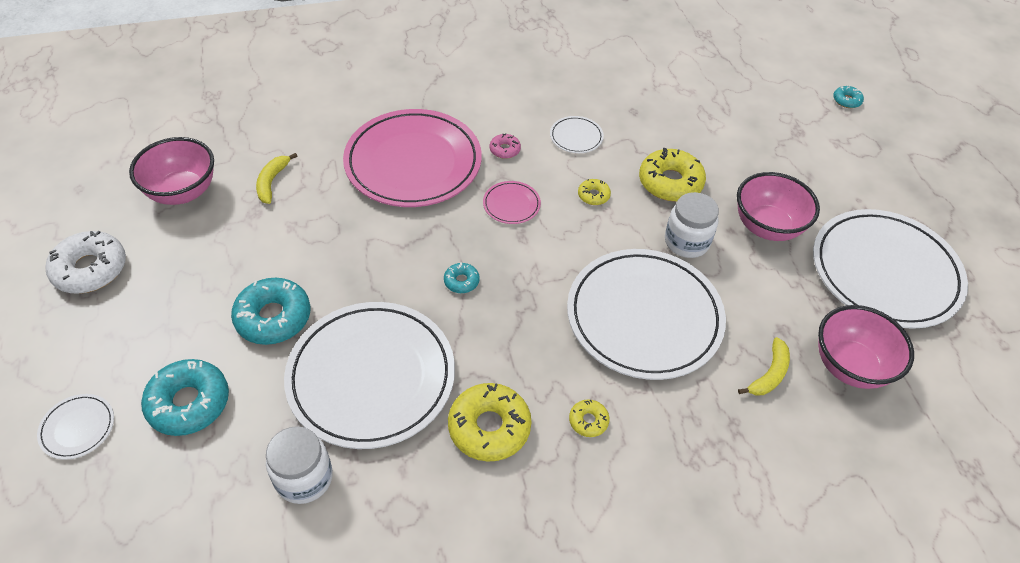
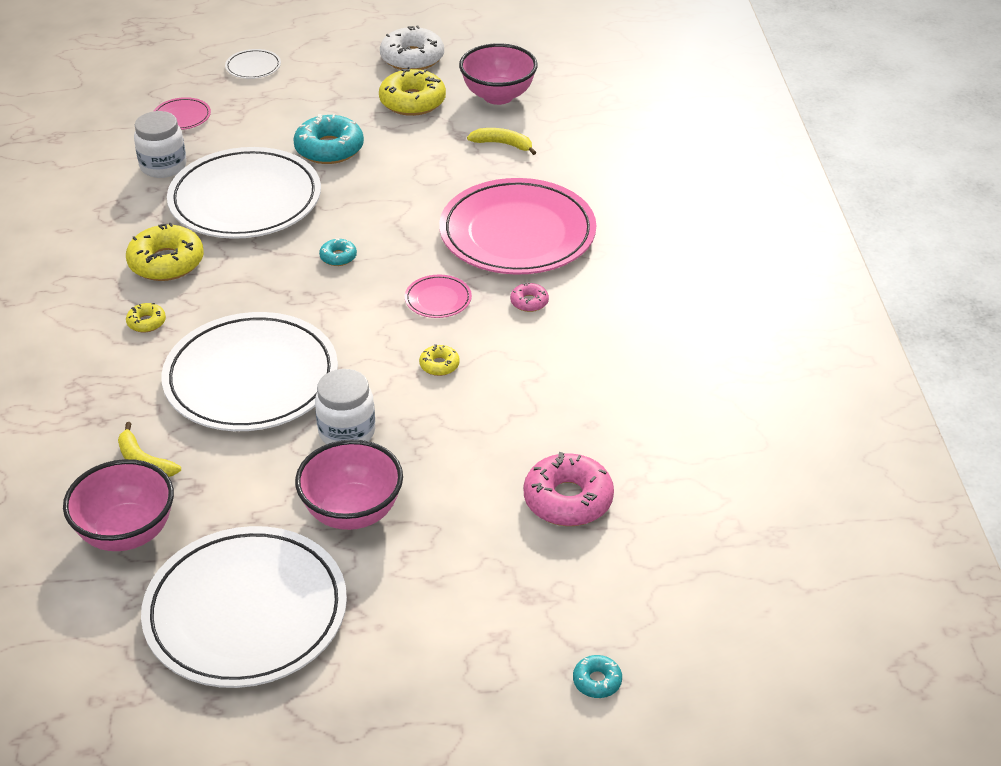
camera: 100 degrees right, 10 degrees down
(189, 403) = (256, 112): turquoise donut -> none
(191, 485) = (182, 117): none -> pink plate
(576, 137) = (545, 363): white plate -> none
(670, 182) = (449, 436): yellow donut -> yellow donut (412, 101)
(709, 119) = (568, 499): none -> pink donut

